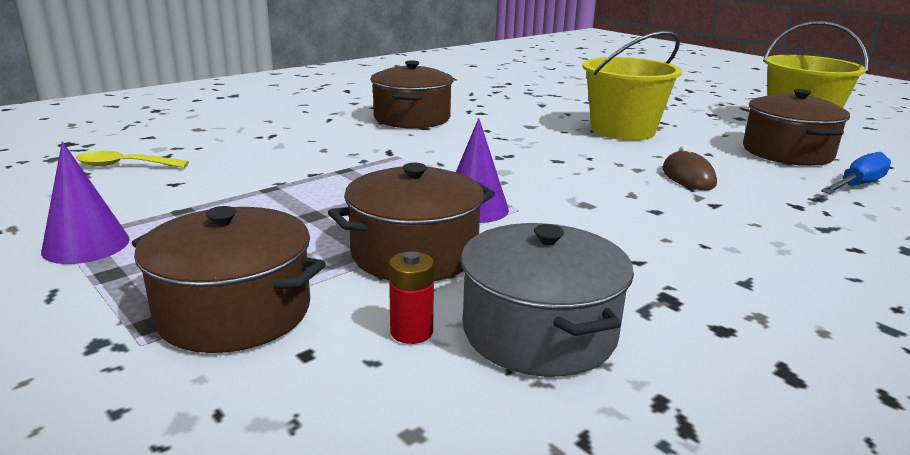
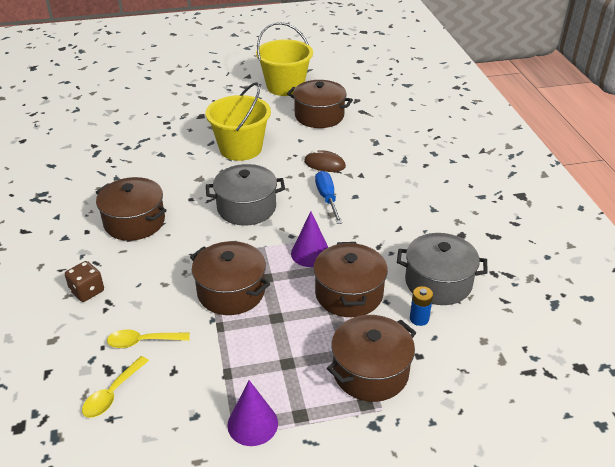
camera: 60 degrees left, 15 degrees up
(217, 160) = (142, 341): none -> yellow spoon
(281, 125) = (87, 291): none -> brown dice
(341, 181) = (231, 292): none -> brown pot
(411, 332) = (419, 319): red battery -> blue battery
(514, 156) = (246, 208): none -> grey pot
(857, 186) = (371, 123): blue screwdriver -> blue screwdriver (327, 198)

